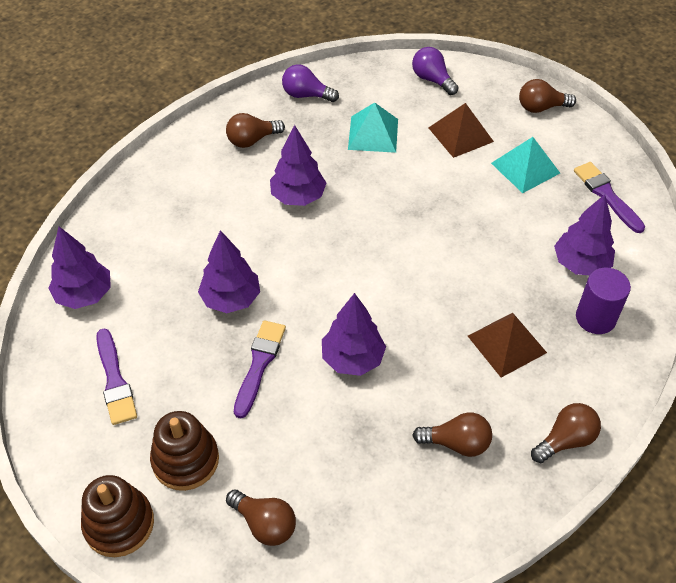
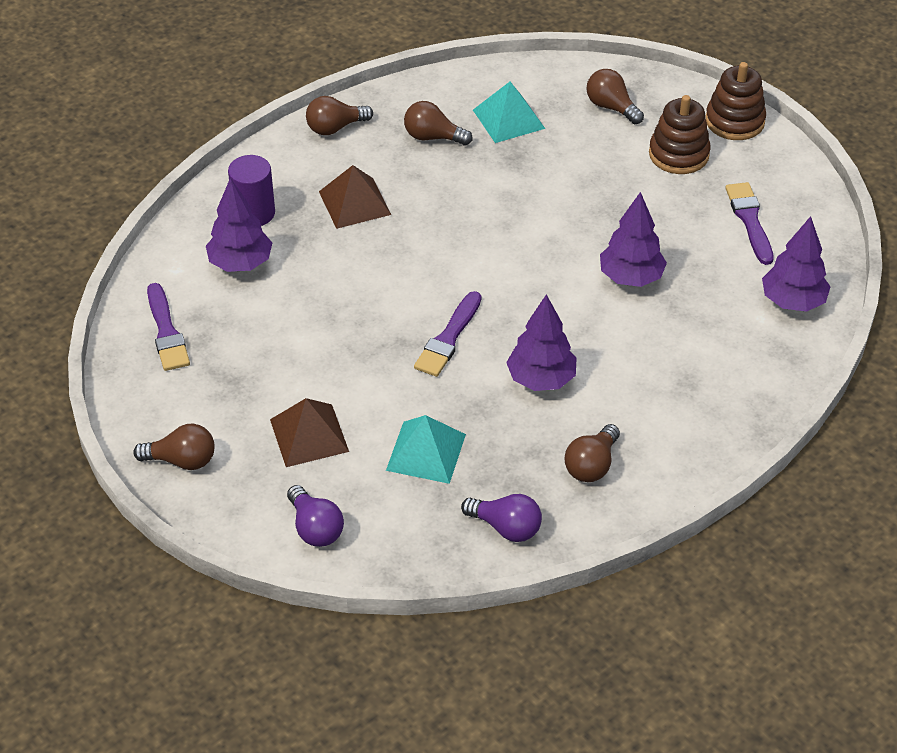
camera: 170 degrees left, 5 degrees down
(252, 140) = (591, 465): brown light bulb -> brown light bulb turned 135 degrees clockwise
(259, 364) = (605, 216): purple brush -> purple brush (448, 338)
(352, 358) = (512, 209): purple tree -> none
(525, 168) = (246, 378): turquoise pyramid -> turquoise pyramid (509, 119)

